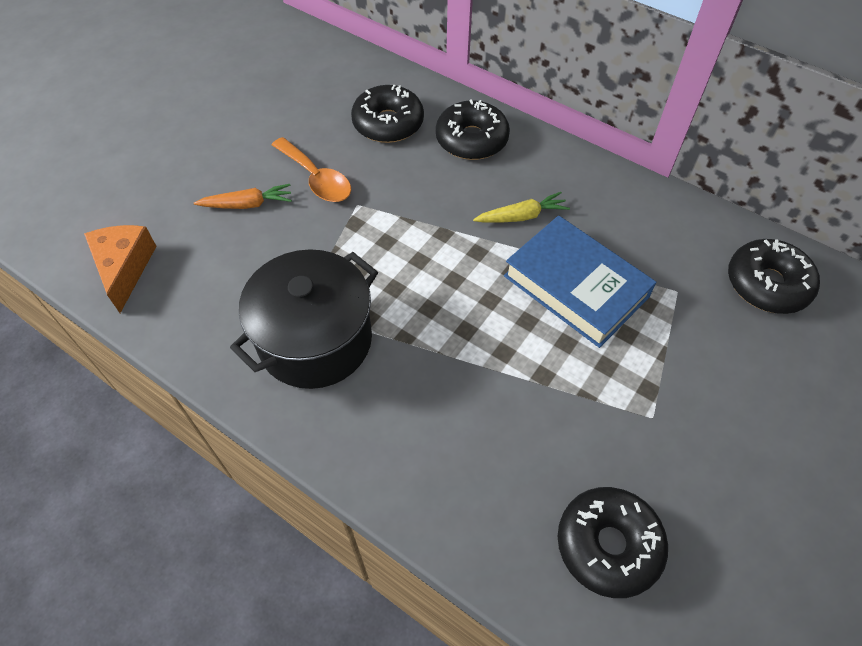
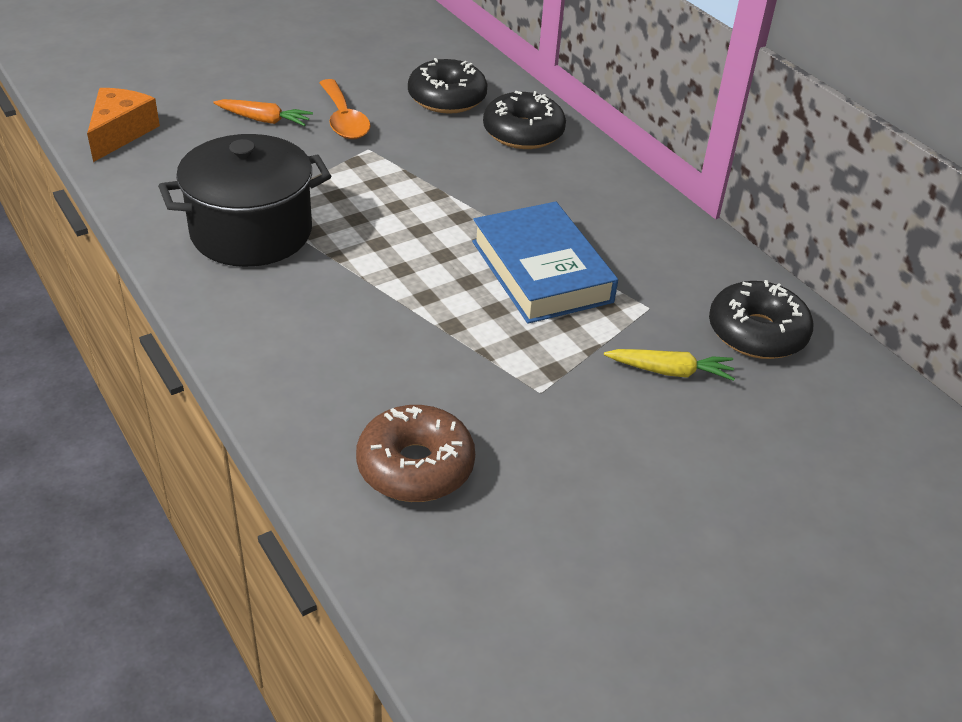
camera: 20 degrees right, 15 degrees down
(521, 216) = (528, 203): yellow carrot -> yellow carrot (670, 371)
(608, 545) = (415, 466): black donut -> brown donut

